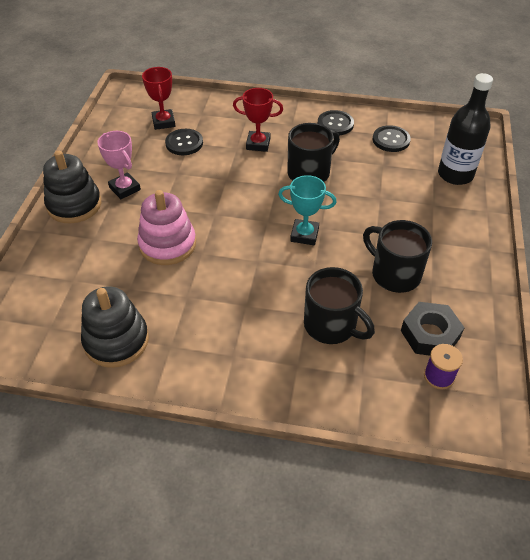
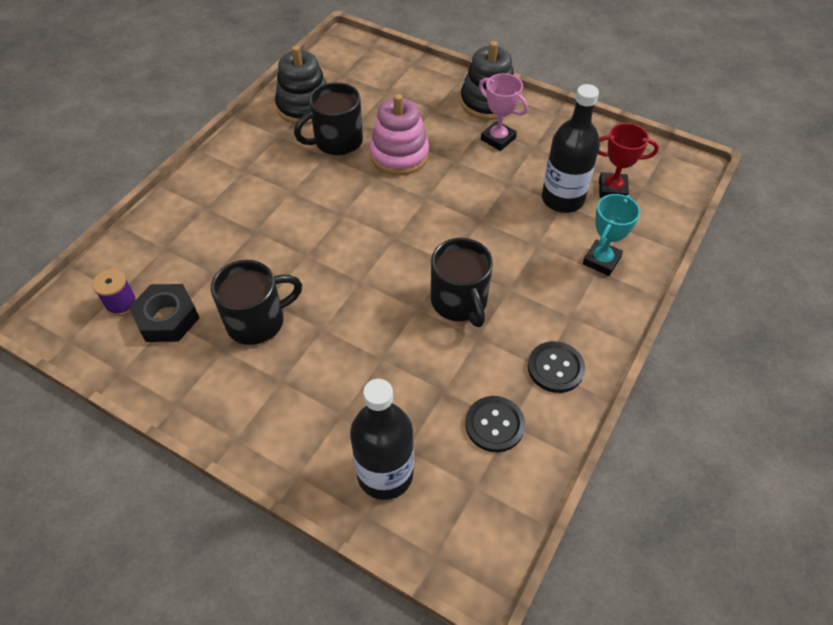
camera: 110 degrees right, 5 degrees up
(125, 188) = (498, 139): pink trophy -> pink trophy turned 60 degrees clockwise
(184, 143) = (562, 199): black button -> black bottle
(258, 144) = (537, 267): red trophy -> none
(304, 235) = (357, 262): turquoise trophy -> turquoise trophy (601, 260)
(331, 325) = (229, 244): black mug -> black mug (337, 141)

